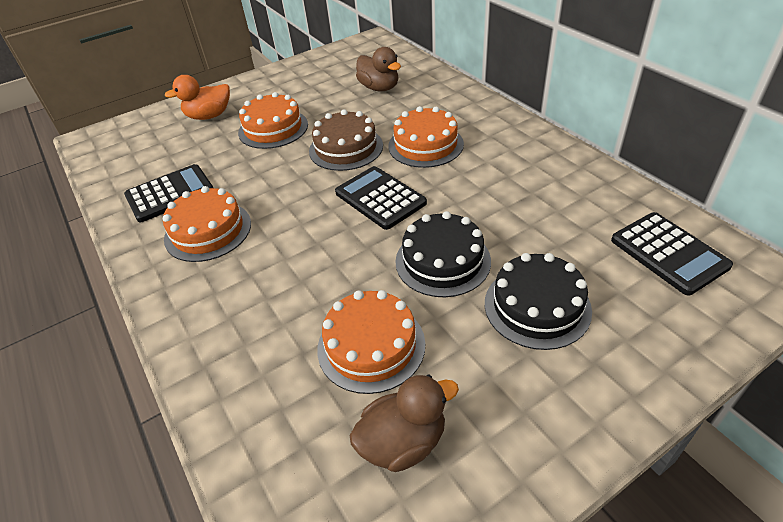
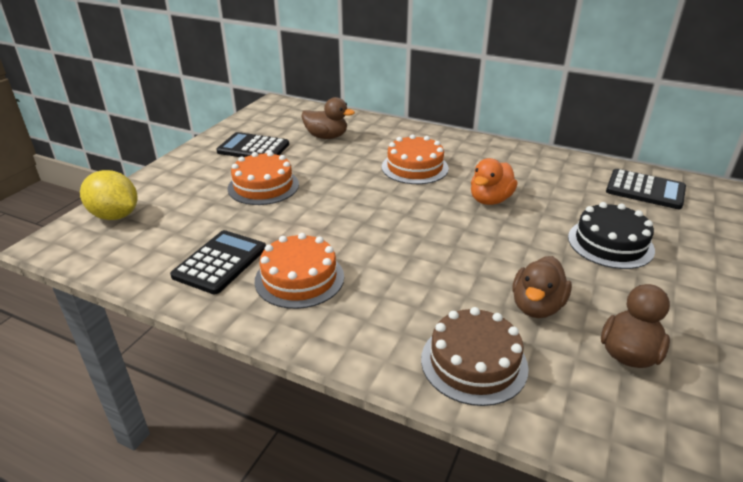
camera: 35 degrees left, 10 degrees down
(146, 126) = (115, 216): none -> yellow lemon
(209, 116) = (180, 191): orange duck -> orange duck (490, 200)
(346, 148) = (351, 185): brown cake -> brown cake (474, 362)
(371, 346) = (536, 306): orange cake -> brown duck
(380, 198) = (423, 211): black calculator -> black calculator (253, 148)
(442, 261) = (519, 237): black cake -> none

